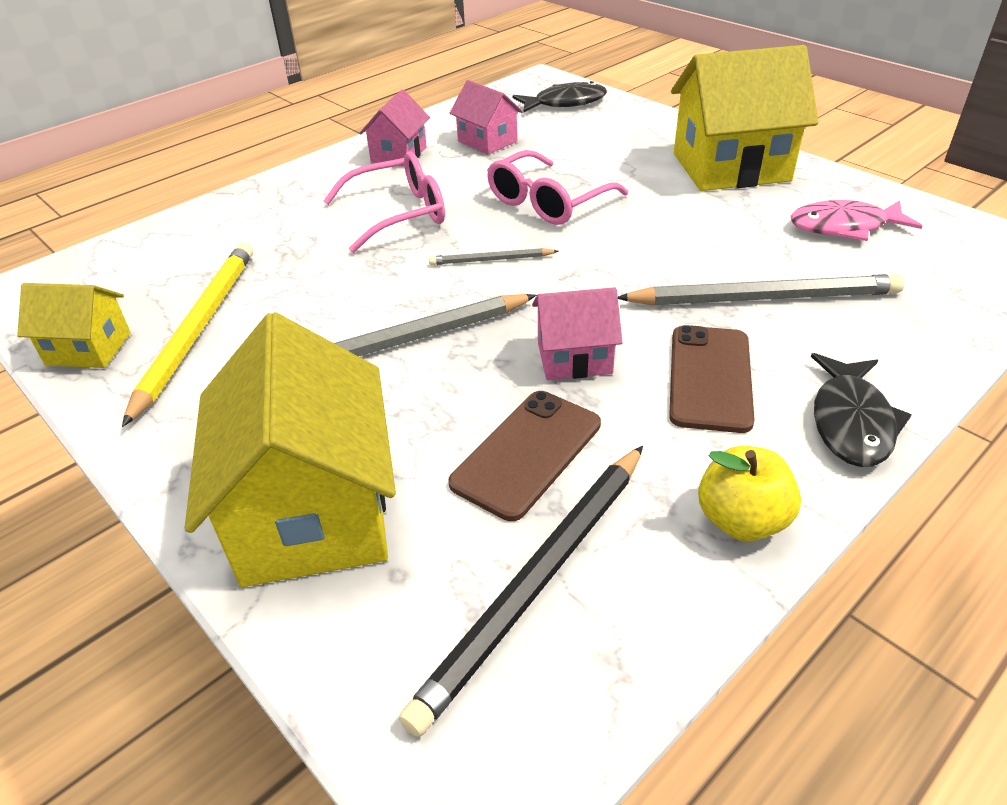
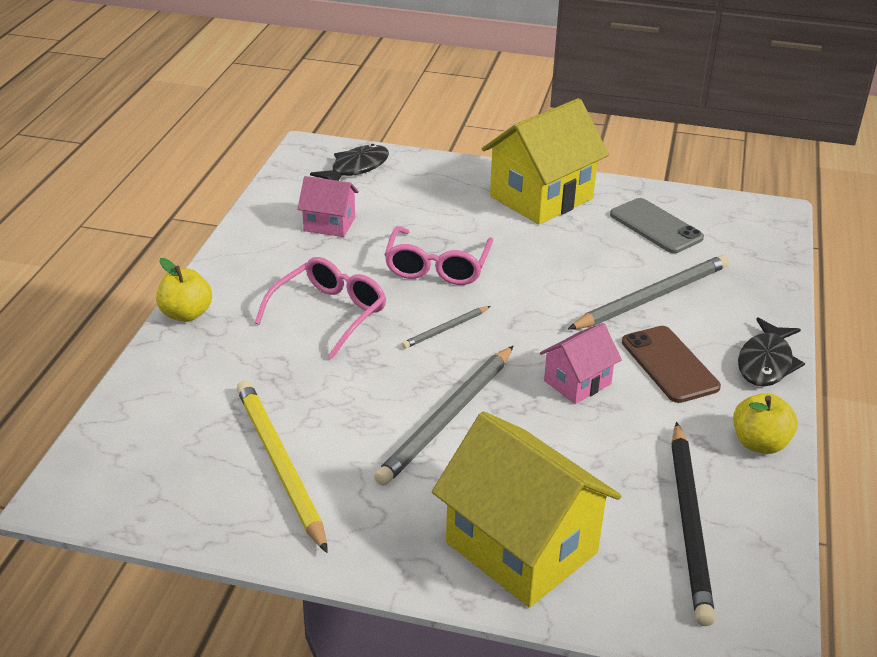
camera: 35 degrees left, 5 degrees down
(88, 349) = (206, 515): yellow house -> none
(283, 180) = (186, 314): none -> yellow apple
(399, 154) = (265, 258): pink house -> none
(527, 453) = (611, 455): brown phone -> none
(844, 227) = (656, 226): pink fish -> grey phone
(851, 422) = (766, 362): black fish -> black fish turned 45 degrees clockwise

